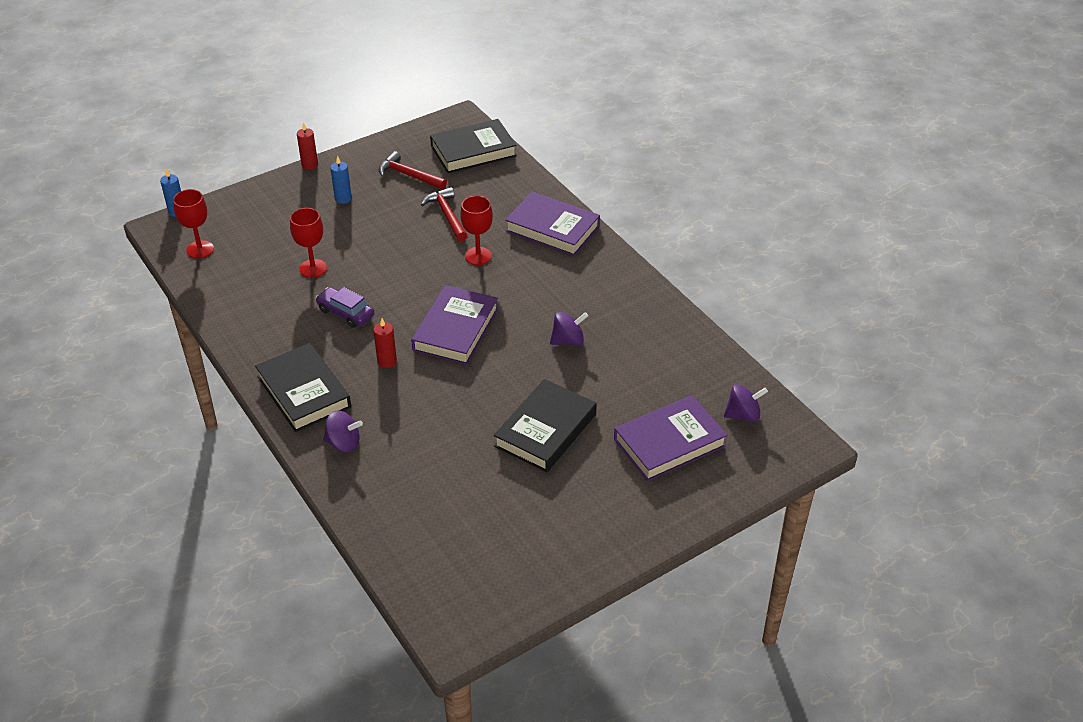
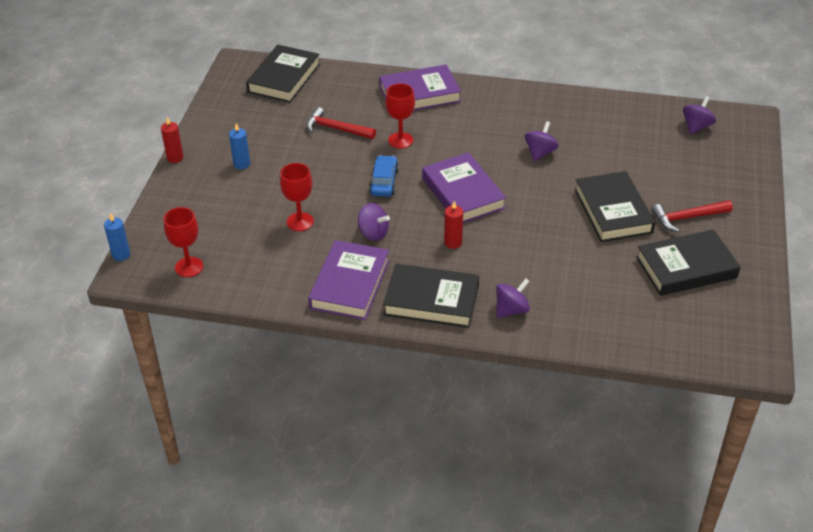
camera: 45 degrees left, 0 degrees up
(346, 313) = (373, 233): purple car -> purple spinning top
(409, 175) = (264, 120): red hammer -> red hammer (687, 218)
(414, 280) = (384, 182): none -> blue car
(526, 520) = (686, 267): none -> black book
(669, 443) = (686, 168): purple book -> purple book (350, 284)

